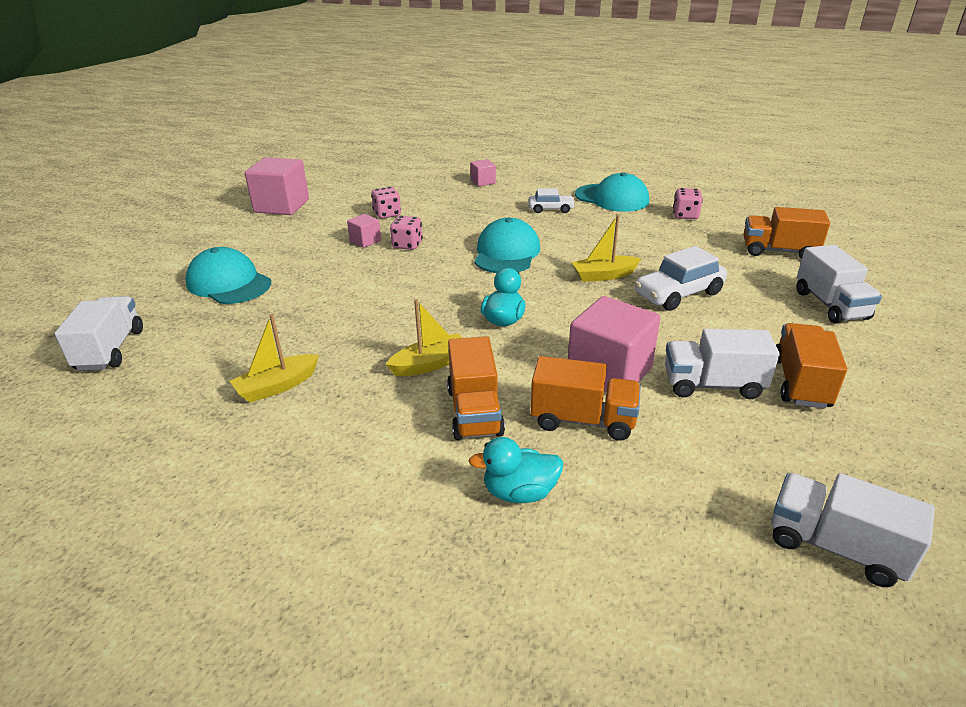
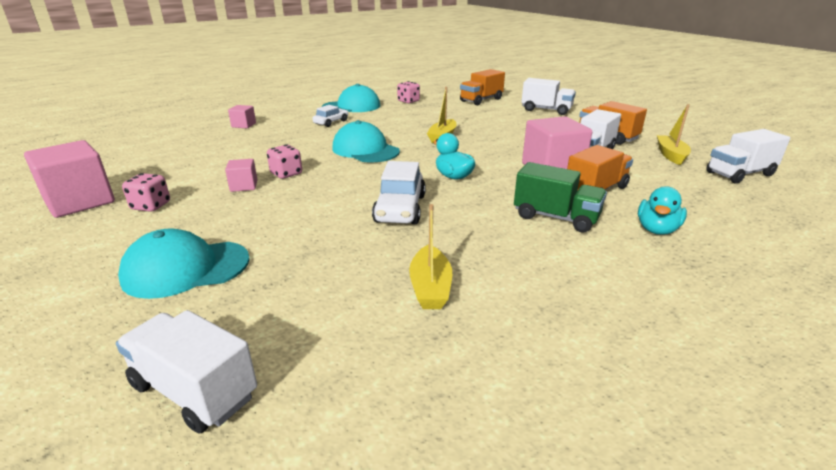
camera: 55 degrees left, 5 degrees down
(387, 214) = (216, 166): pink dice -> pink dice (151, 206)
(430, 364) = (478, 215): yellow boat -> yellow boat (671, 155)
(474, 412) = (556, 217): orange truck -> green truck
(678, 294) = (491, 130): white car -> white car (400, 209)

